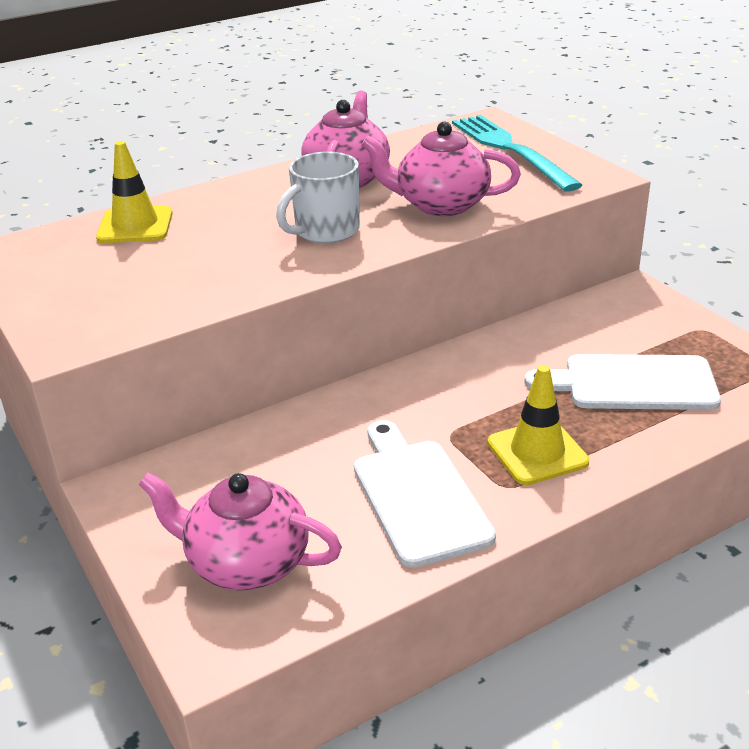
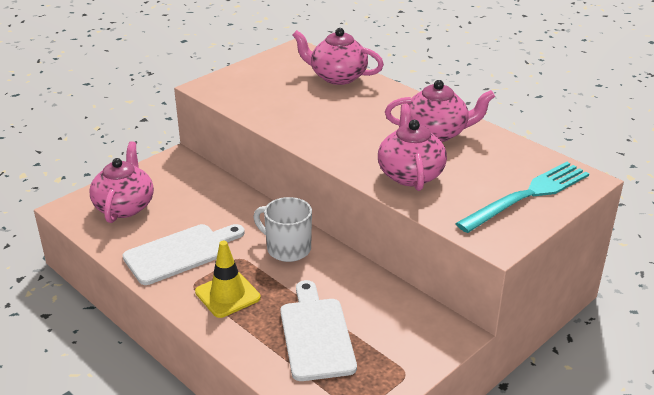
camera: 75 degrees right, 0 degrees up
(135, 226) = (337, 77): yellow traffic cone -> pink teapot
(325, 231) = (352, 137): white mug -> white mug (287, 248)

